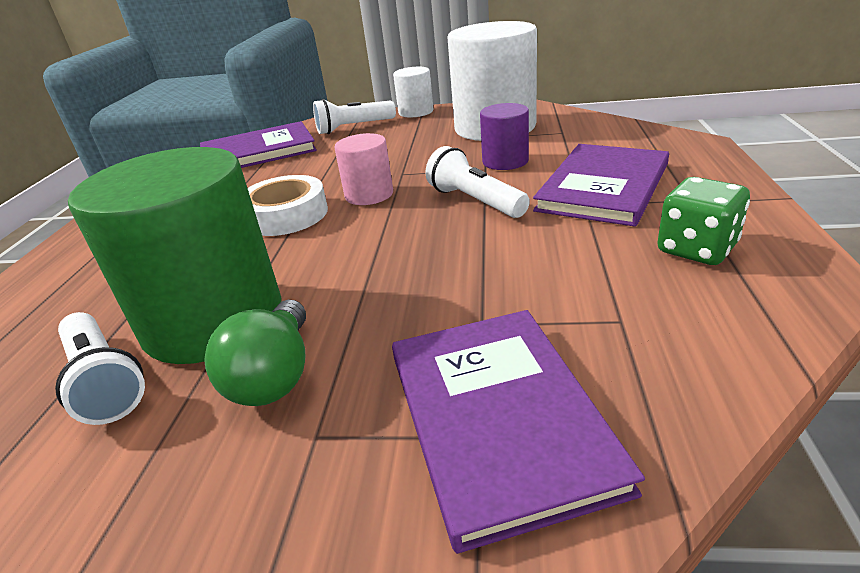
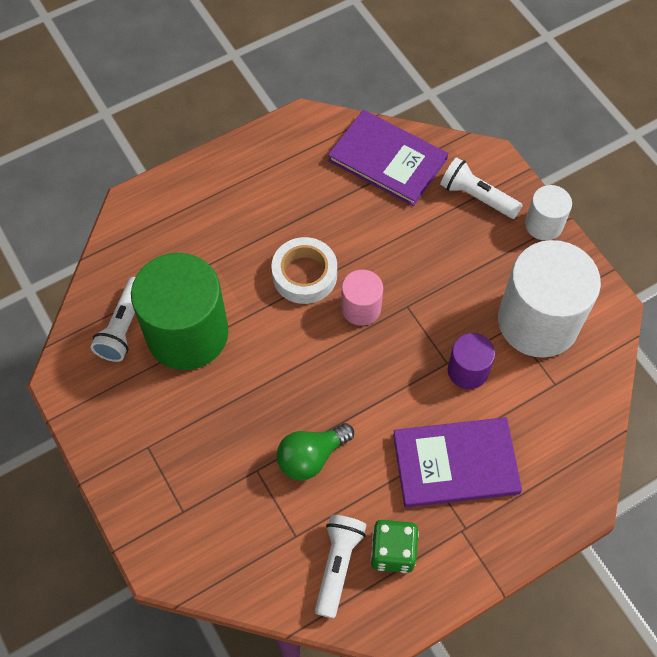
camera: 50 degrees right, 30 degrees up
(275, 376) = (168, 400): green light bulb -> green light bulb (311, 457)
(475, 201) = (388, 387): white flashlight -> white flashlight (338, 565)
(498, 418) = (197, 513): purple book -> none

